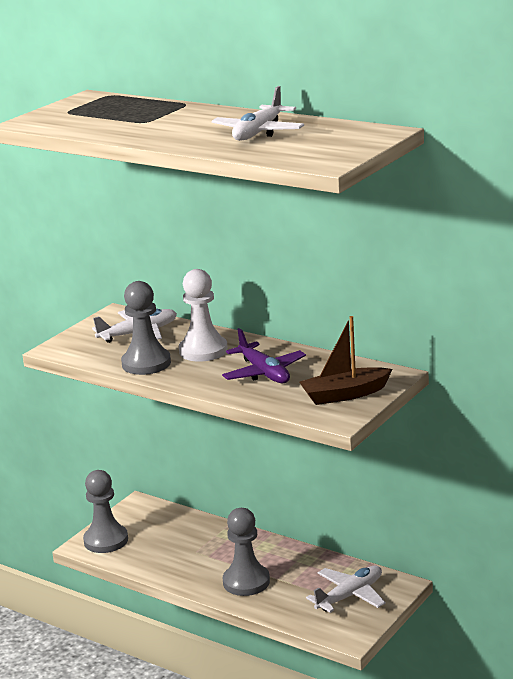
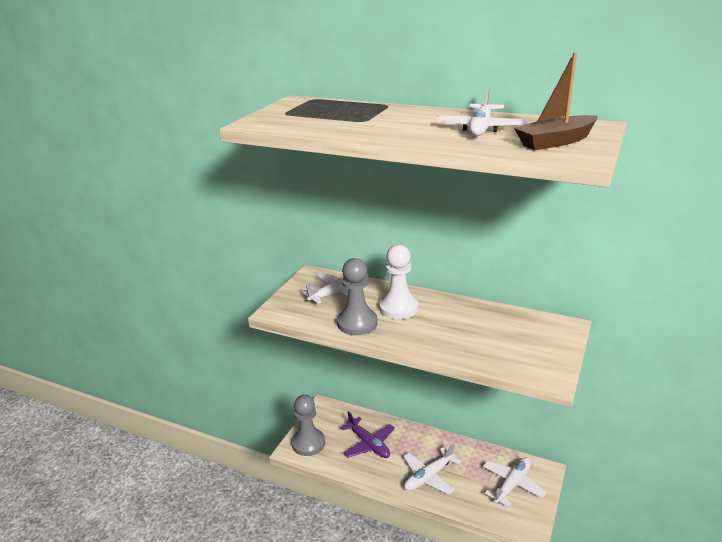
camera: 10 degrees left, 5 degrees up
(246, 582) = (428, 476): grey pawn -> white plane
(264, 373) = (460, 328): purple plane -> purple plane (369, 444)
(345, 395) = (540, 349): brown boat -> brown boat (556, 142)

